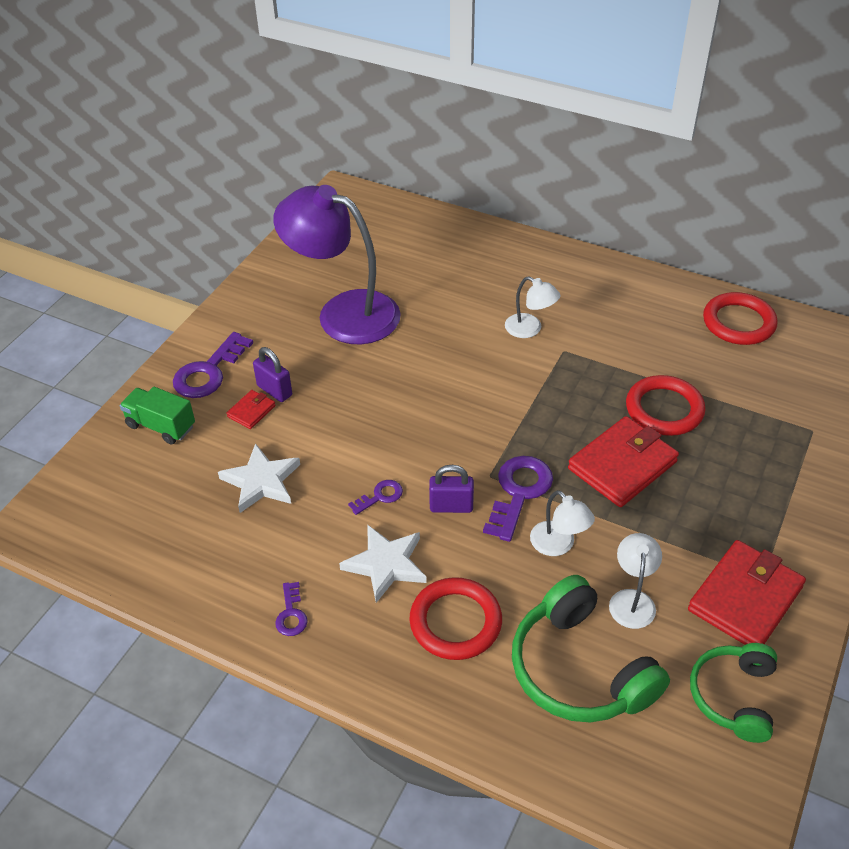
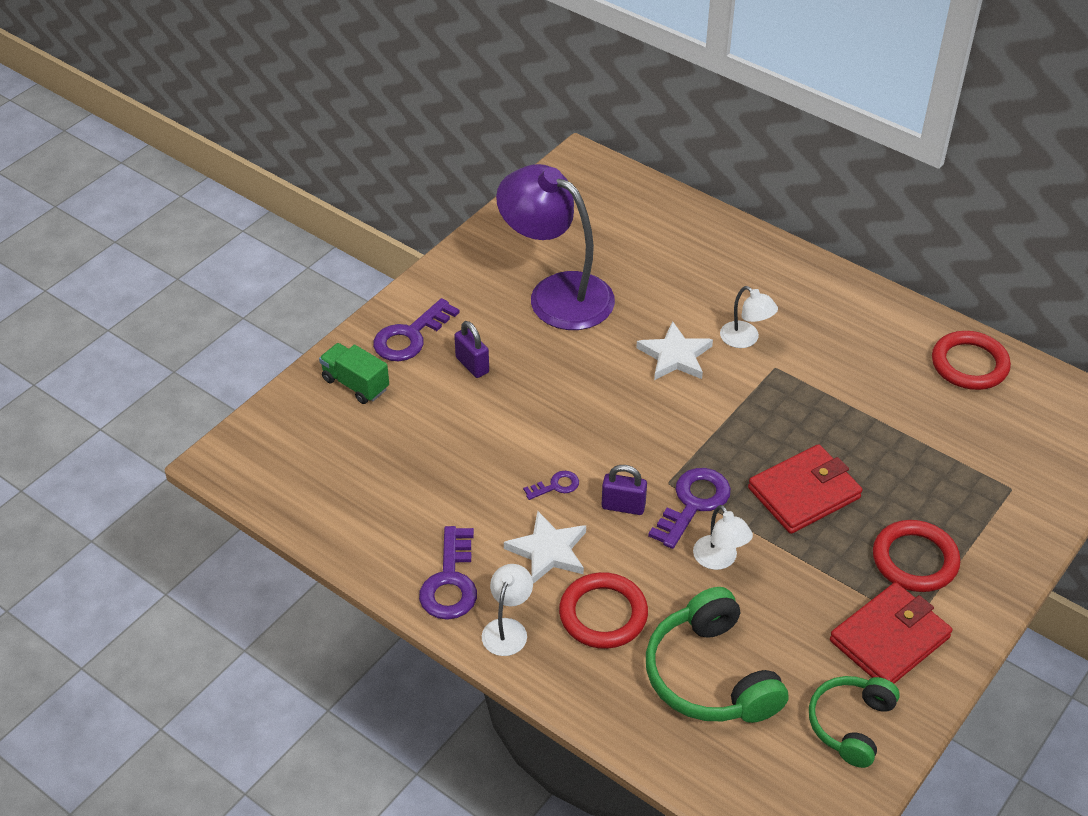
camera: 10 degrees right, 0 degrees up
(251, 411) = (446, 383): red wallet -> none
(261, 481) = (444, 453): white star -> white star (675, 356)
(291, 614) = (450, 582): purple key -> purple key, size x1.90
(632, 600) = (778, 622): white lamp -> white lamp (507, 629)
(664, 409) = (863, 443): red ring -> red ring (915, 560)

